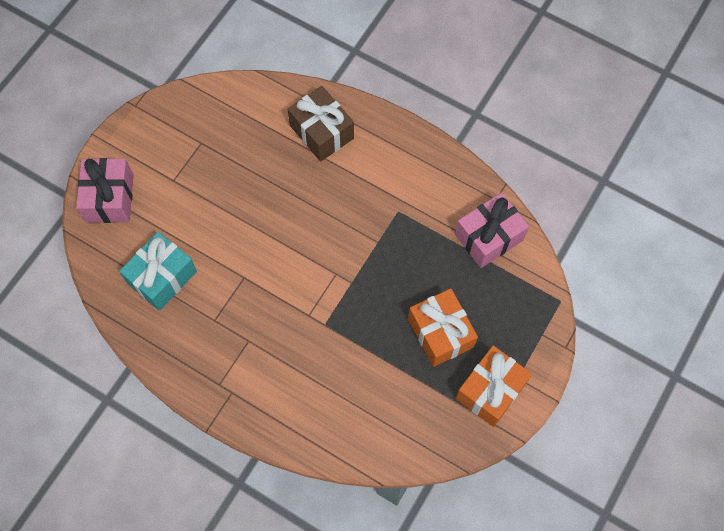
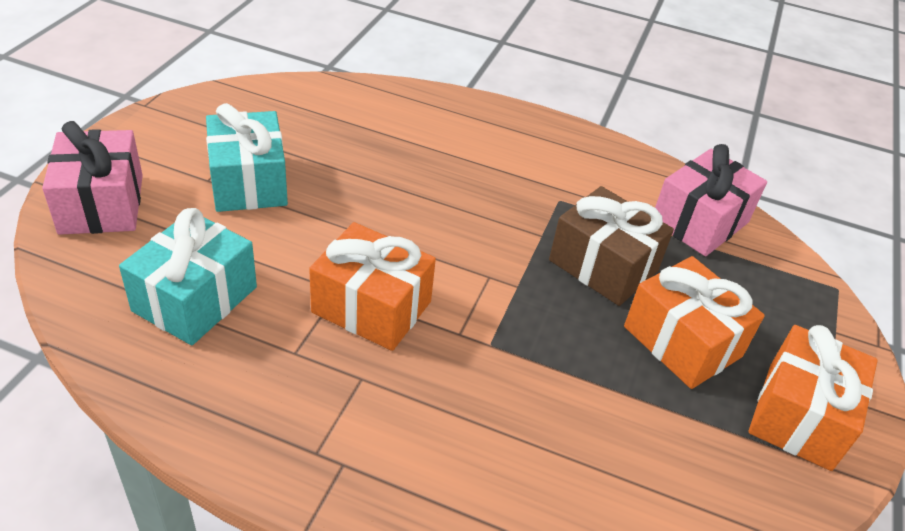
camera: 15 degrees left, 25 degrees down
(198, 184) = (249, 182): none -> turquoise gift
(261, 291) = (372, 307): none -> orange gift
(321, 132) = (425, 124): brown gift -> brown gift (603, 265)

